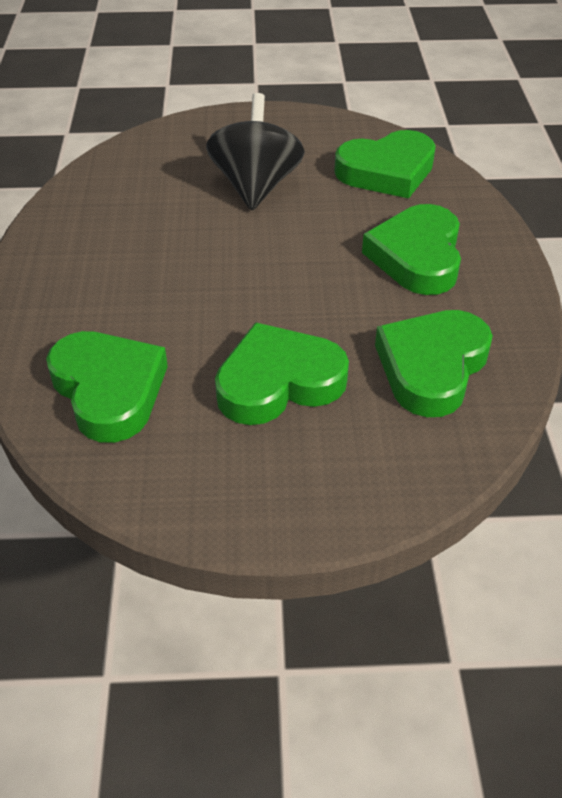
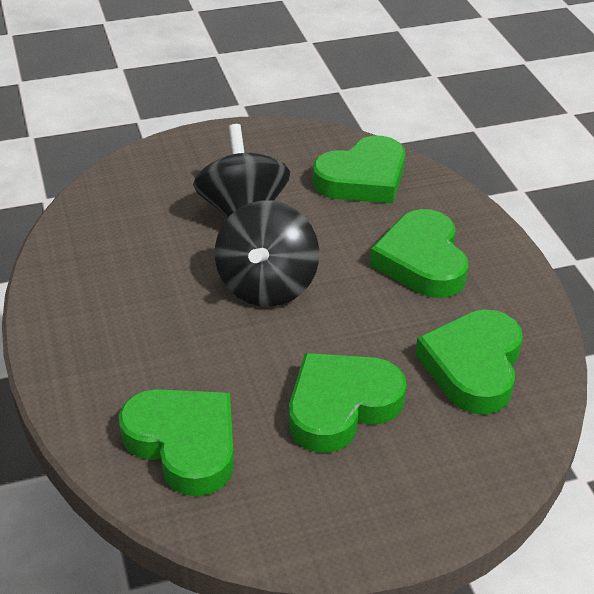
camera: 15 degrees left, 5 degrees down
(251, 256) = (267, 285): none -> black spinning top

